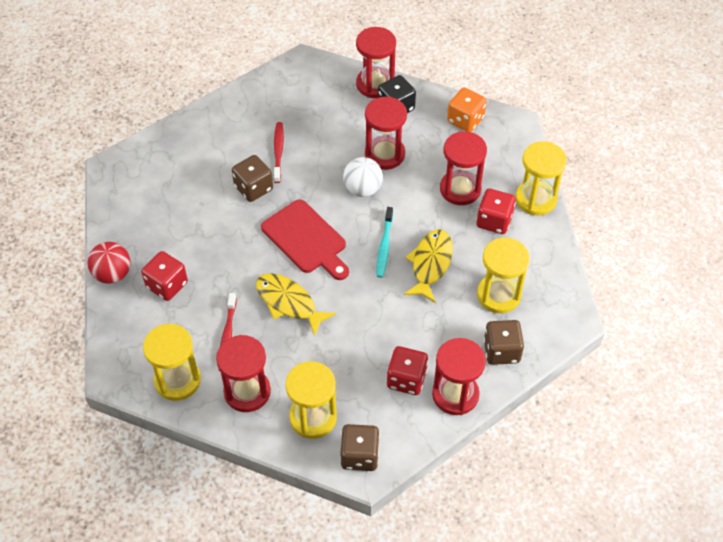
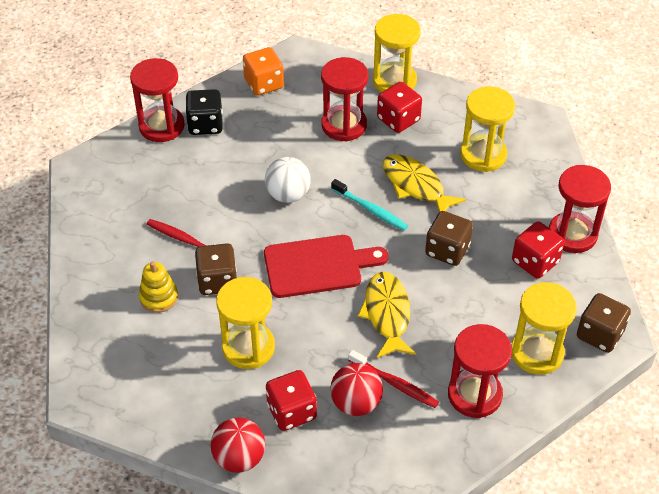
camera: 60 degrees left, 5 degrees down
(177, 380) = (423, 451): yellow hourglass -> yellow hourglass (248, 347)
(196, 320) = (356, 403): none -> red ball
(218, 163) = (158, 297): none -> yellow stacking toy
(288, 302) = (387, 314): yellow fish -> yellow fish turned 105 degrees clockwise
(384, 154) = (258, 159): red hourglass -> none
(501, 351) = (545, 181): brown dice -> brown dice (447, 250)

